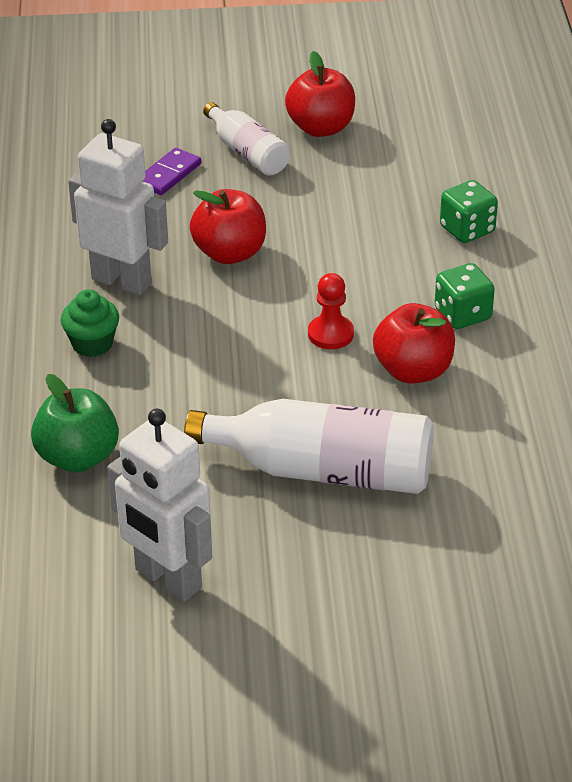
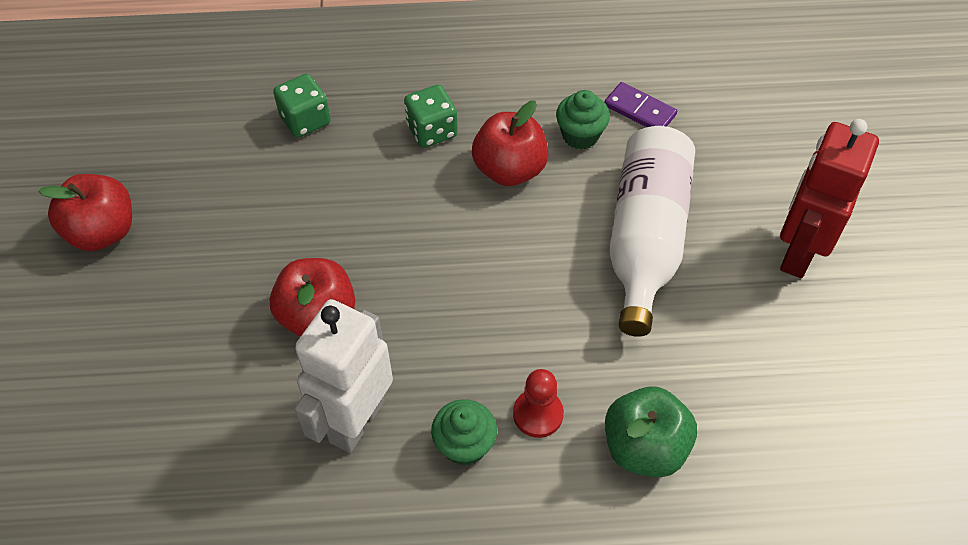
camera: 90 degrees left, 15 degrees up
(167, 579) = (798, 359): white robot -> none
(168, 174) = (159, 381): purple domino -> purple domino (639, 110)
(247, 153) = (134, 301): white bottle -> none
(308, 595) = (798, 252): none -> red robot
(330, 334) = (456, 230): red pawn -> red pawn (538, 414)
(468, 425) = (580, 135): none -> green cupcake

